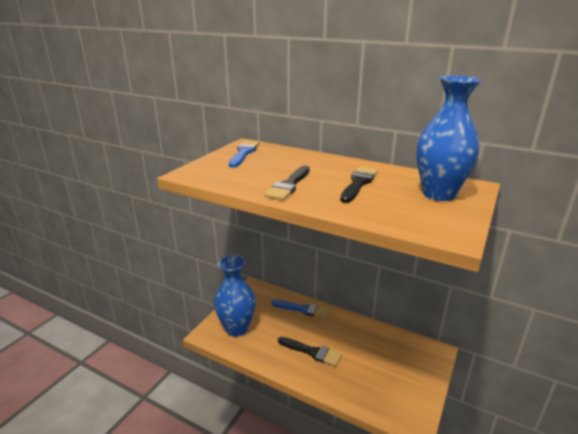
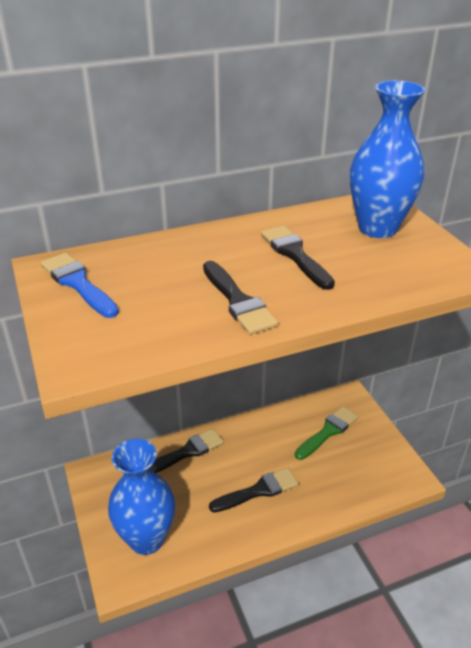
camera: 50 degrees left, 10 degrees up
(303, 309) = (187, 452): blue brush -> black brush
(393, 357) = (328, 431): none -> green brush

